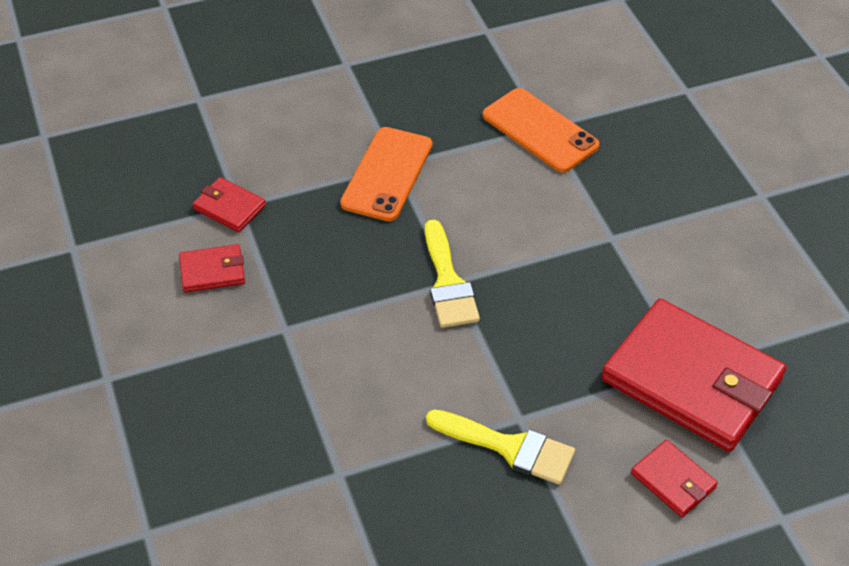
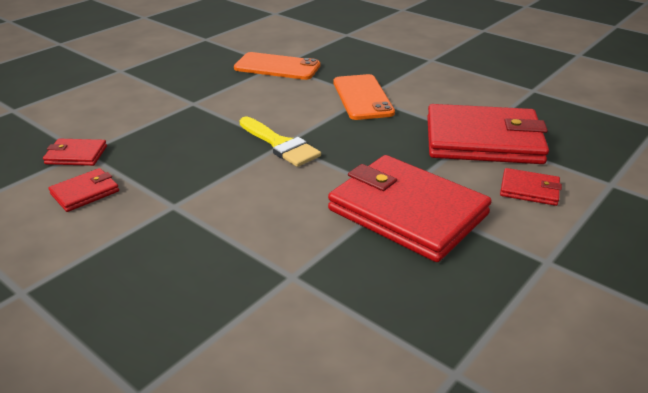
camera: 30 degrees left, 15 degrees down
(387, 174) = (191, 108): orange phone -> orange phone (362, 97)
(509, 447) = (407, 212): yellow brush -> red wallet

